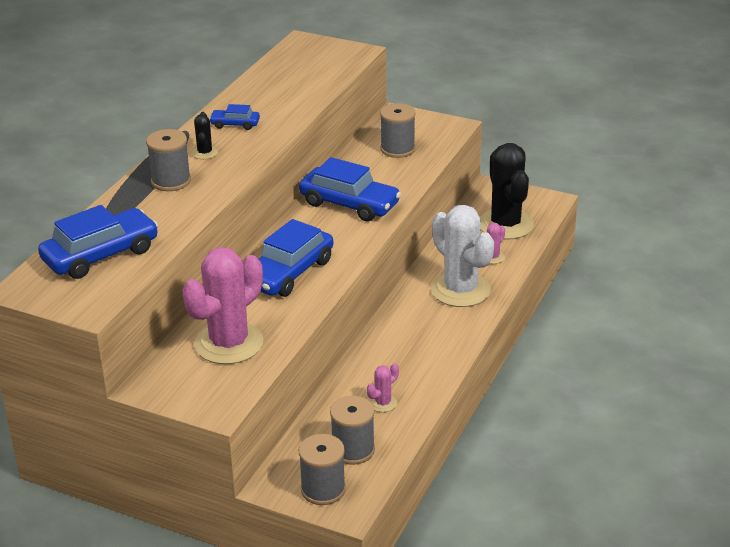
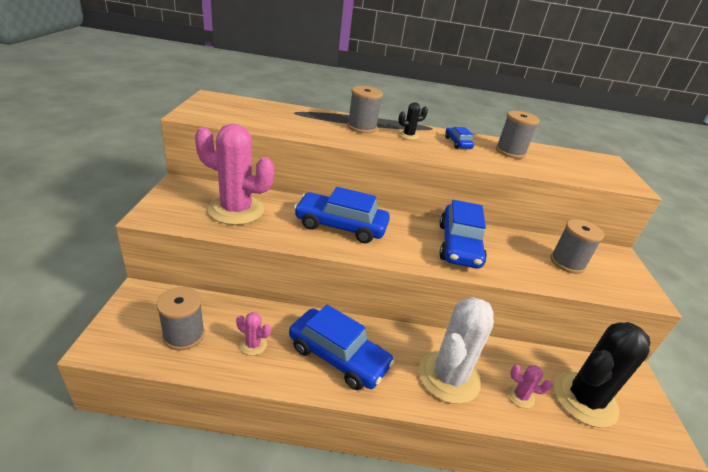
camera: 65 degrees right, 0 degrees up
(101, 255) = (256, 113): blue car -> blue car (338, 356)
(323, 489) = (129, 324): grey spool -> grey spool (510, 152)

